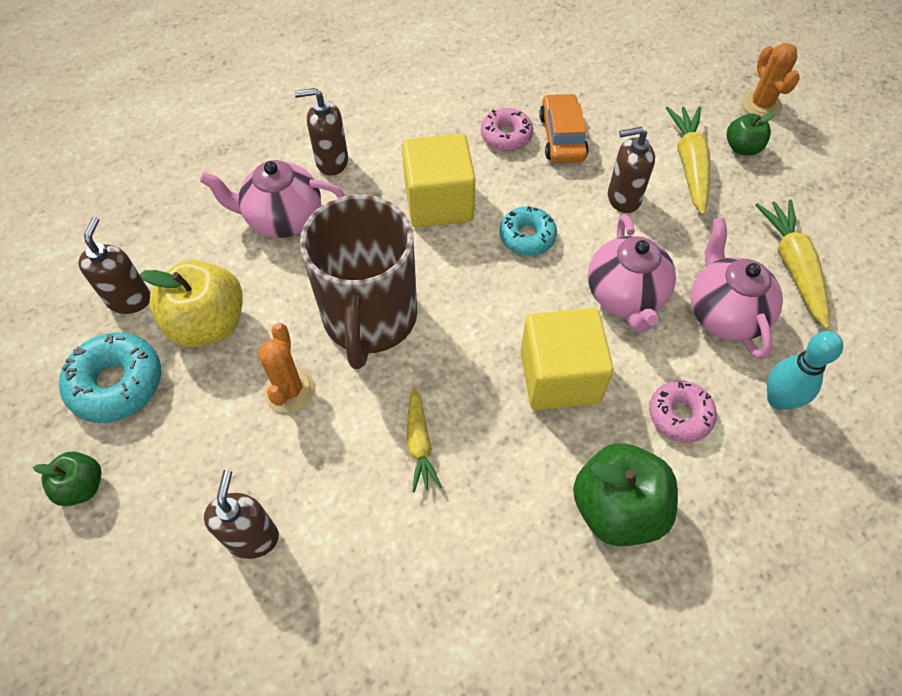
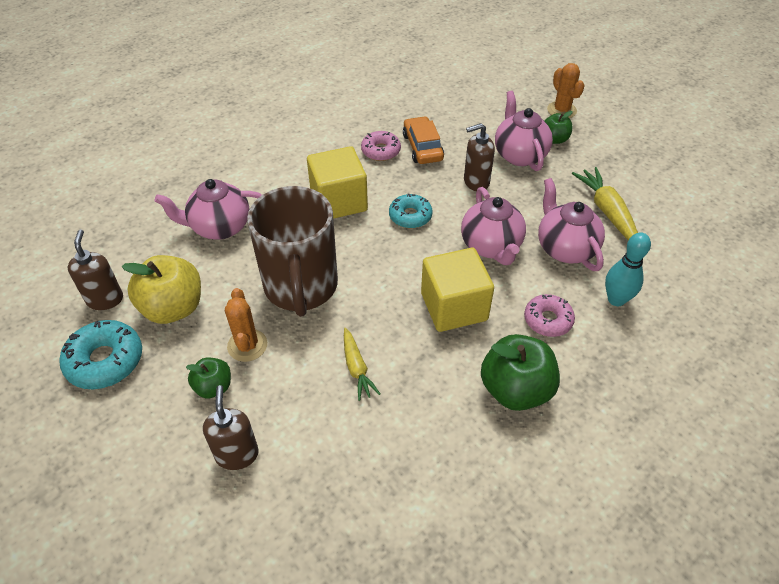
camera: 10 degrees left, 10 degrees down
(82, 486) = (89, 439): green apple -> green apple (213, 387)
(331, 161) = (250, 184): brown soap dispenser -> none
(689, 165) = (519, 155): yellow carrot -> pink teapot

